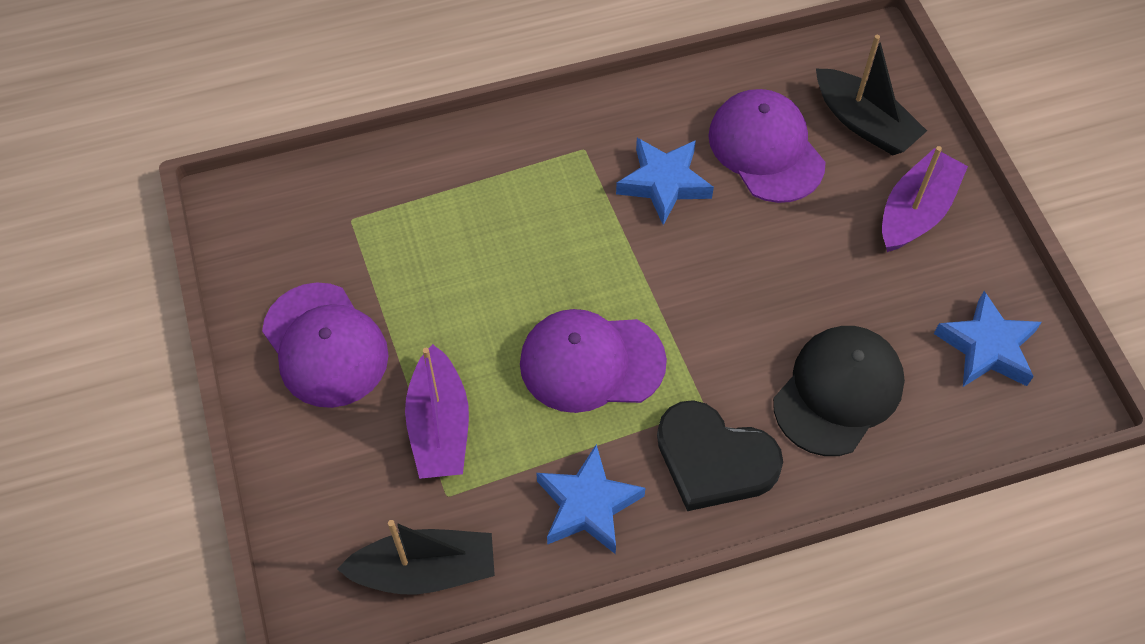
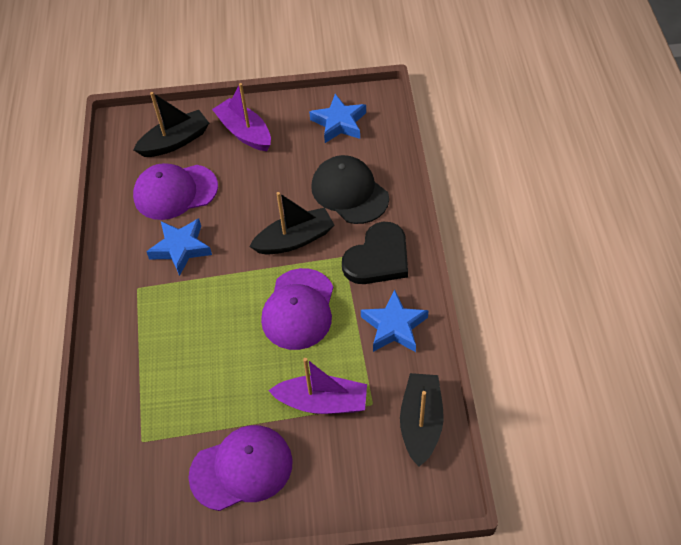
camera: 75 degrees left, 5 degrees down
(719, 330) = (294, 240): none -> black boat

